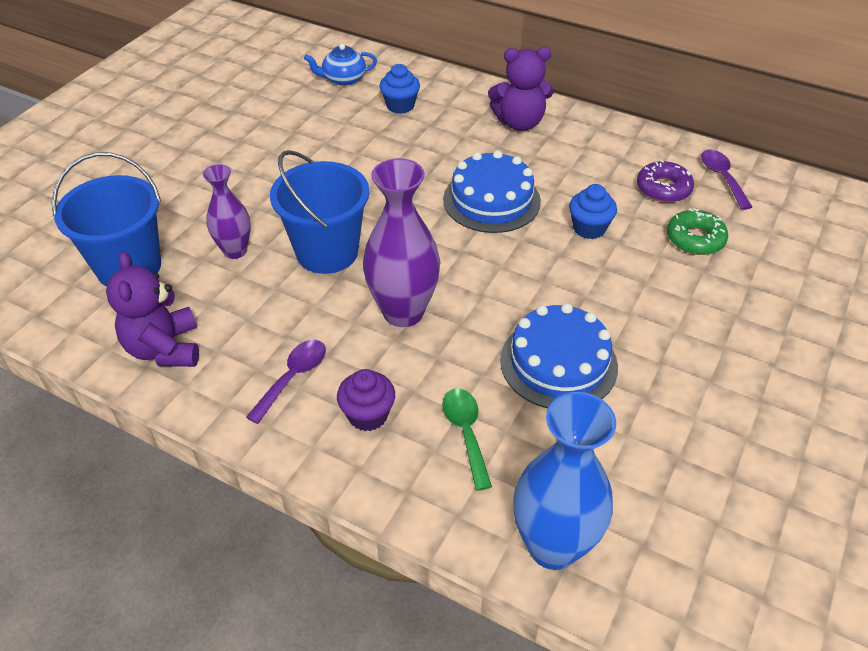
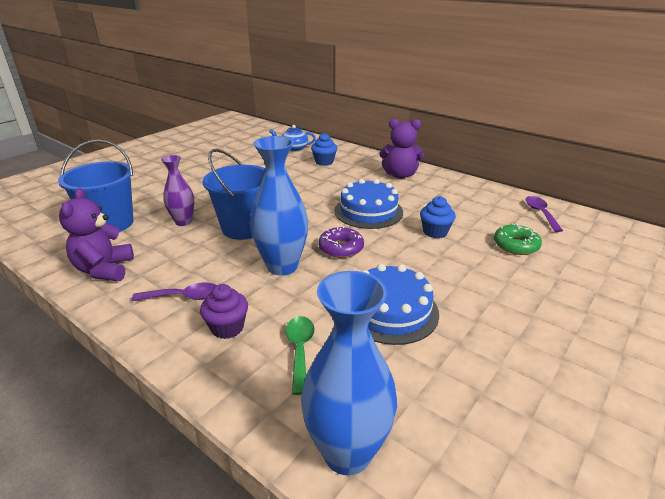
camera: 10 degrees right, 15 degrees down
(293, 377) = (183, 297): purple spoon -> purple spoon turned 45 degrees clockwise
(403, 312) = (282, 266): purple vase -> blue vase
(663, 188) = (495, 215): purple donut -> purple donut (341, 248)

